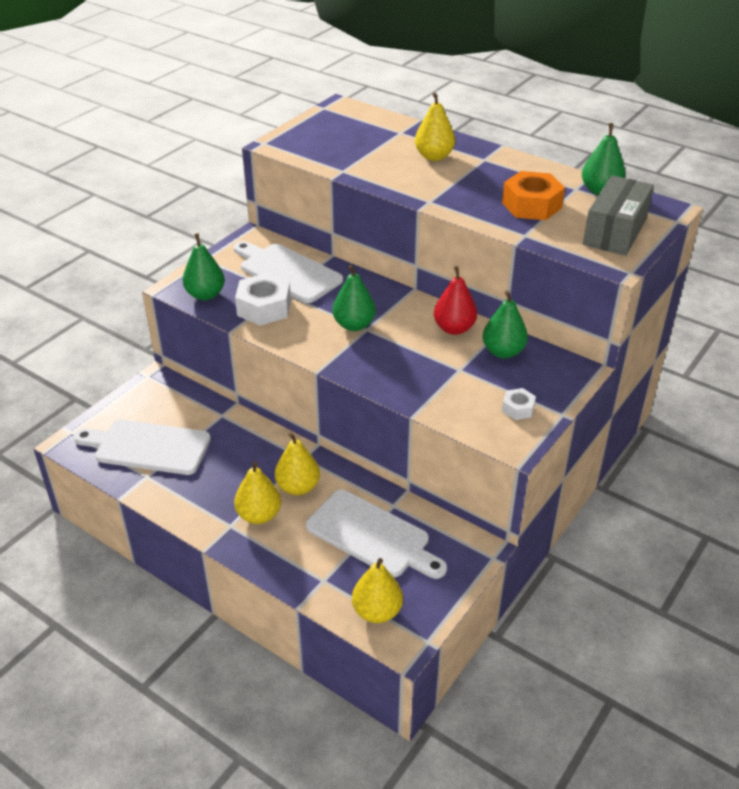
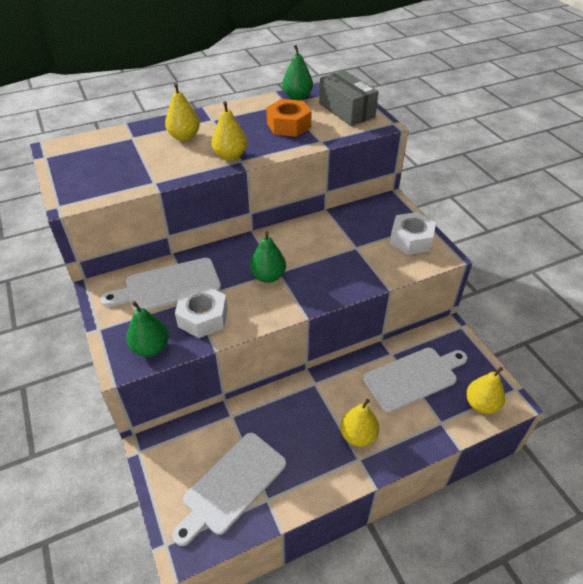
camera: 60 degrees left, 5 degrees up
(298, 487) = (343, 399): yellow pear -> yellow pear (230, 156)
(454, 328) = (312, 231): red pear -> none
(503, 352) = (352, 221): green pear -> none
(518, 408) = (411, 239): white nut -> white nut, size x1.91

